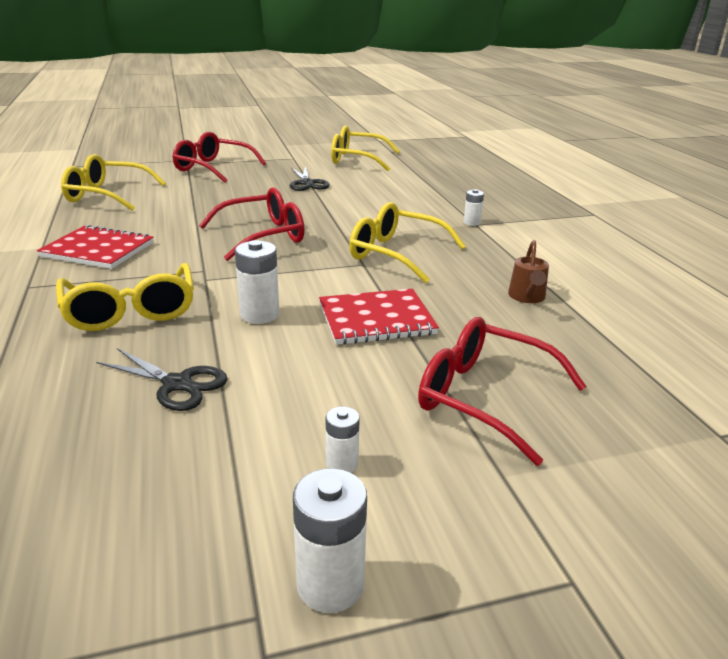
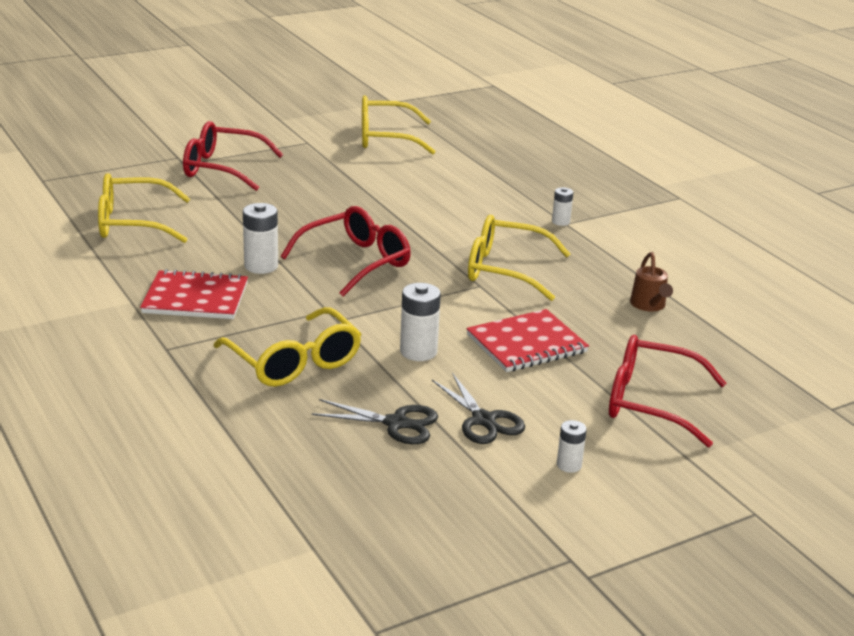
camera: 15 degrees left, 0 degrees up
(307, 183) = (352, 182): black scissors -> black scissors (483, 420)
(330, 584) = (605, 537): white battery -> white battery (261, 266)

